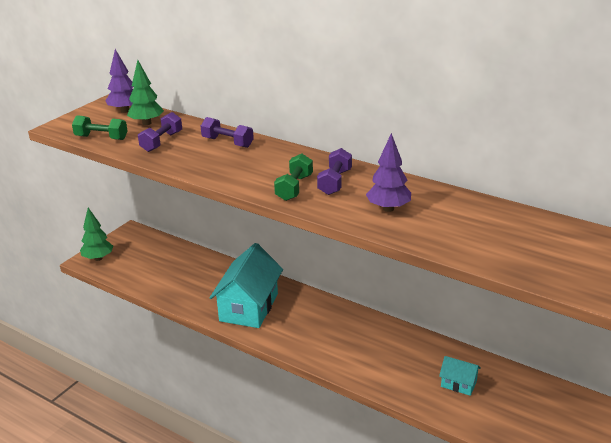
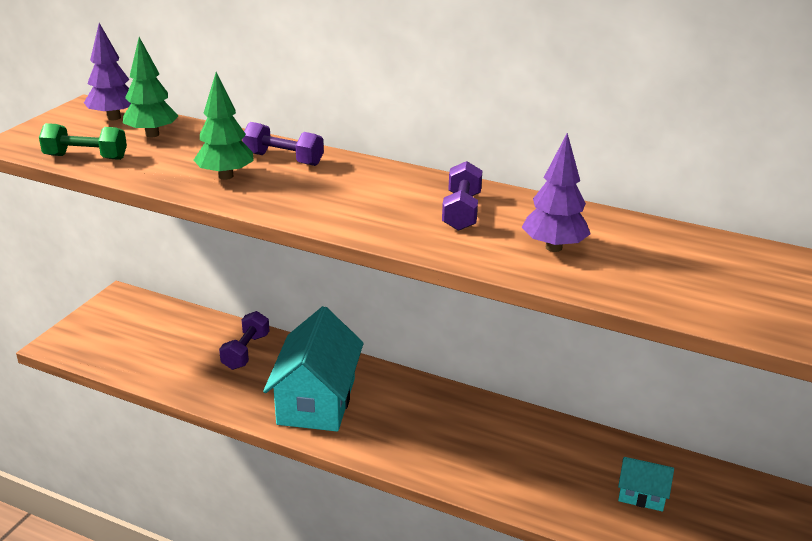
camera: 10 degrees left, 0 degrees up
(98, 258) = (75, 340): green tree -> green tree (226, 176)
(162, 142) = (182, 161): purple dumbbell -> purple dumbbell (246, 351)
(294, 188) = (404, 222): green dumbbell -> none

